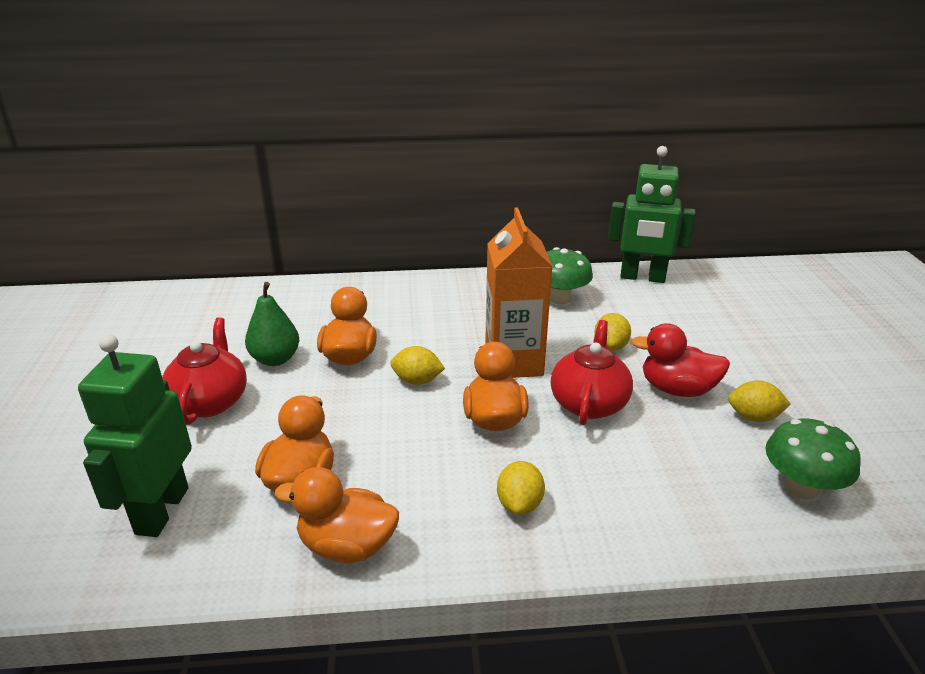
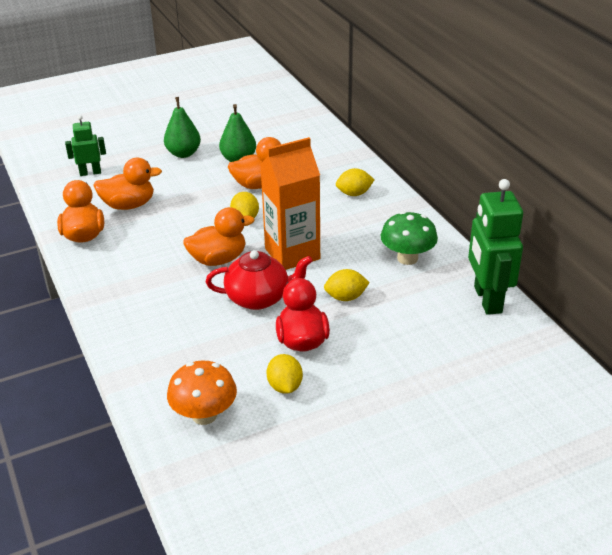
camera: 70 degrees right, 5 degrees up
(161, 510) = (90, 173): green robot -> green robot, size x0.56
(210, 401) = (183, 153): red teapot -> green pear
(519, 504) = (138, 287): yellow lemon -> yellow lemon (354, 194)
(801, 488) = (204, 415): green mushroom -> orange mushroom

